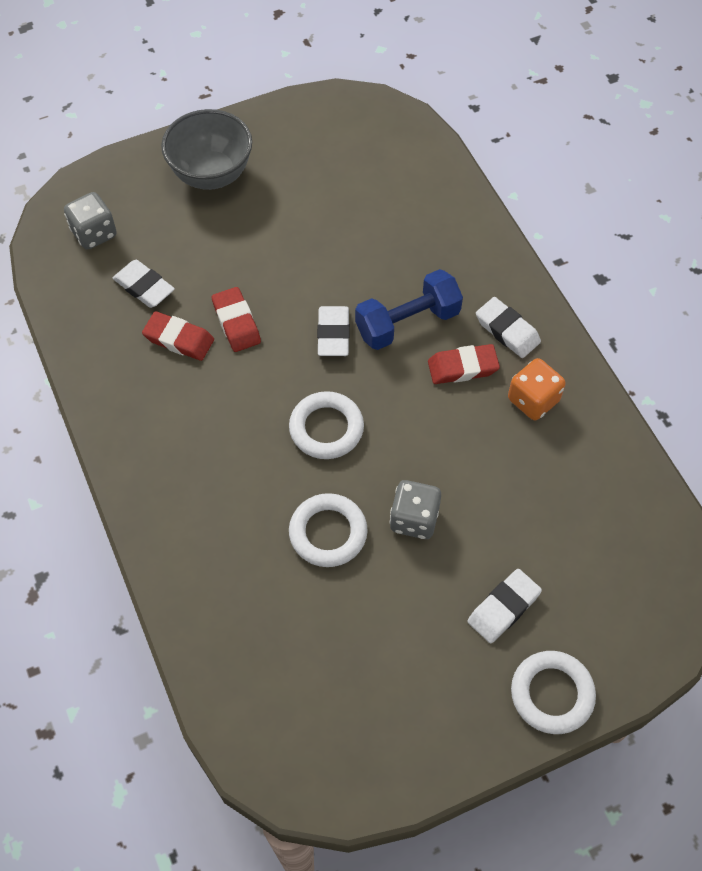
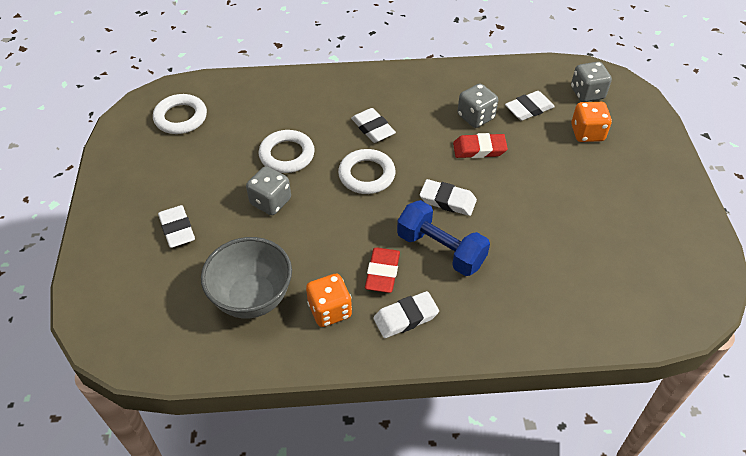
camera: 110 degrees right, 10 degrees down
(169, 223) = (587, 133): none -> orange dice
(179, 339) = (475, 117): red eraser -> grey dice
(211, 175) = (634, 167): grey bowl -> grey bowl (252, 298)
(241, 448) = (373, 128): none -> white eraser
(407, 323) = (440, 250): blue dumbbell -> blue dumbbell turned 45 degrees counterclockwise
(552, 694) = (104, 235): white ring -> white ring (181, 117)

